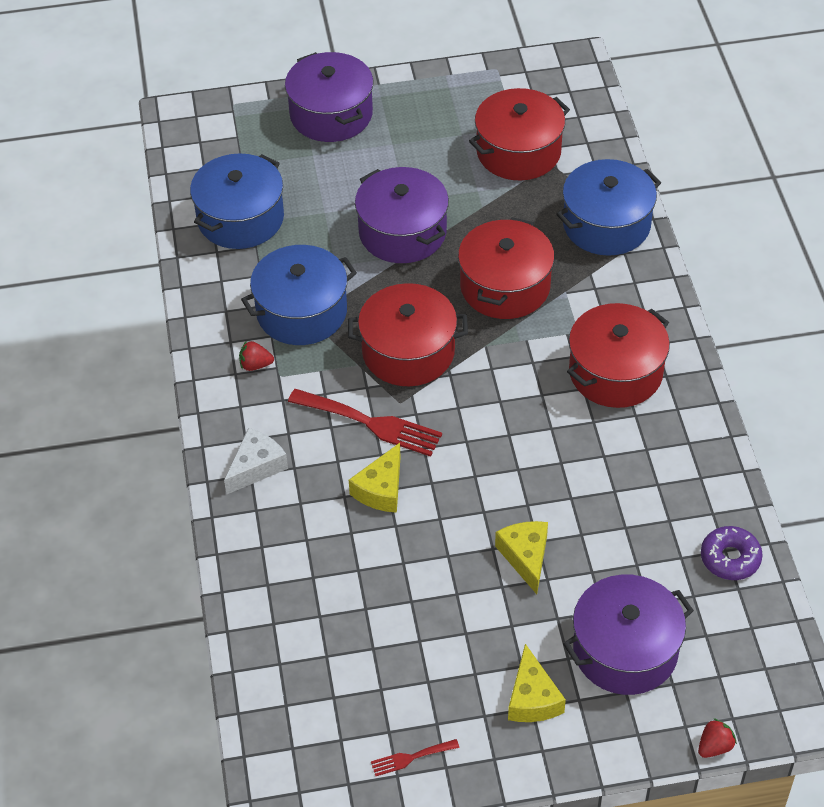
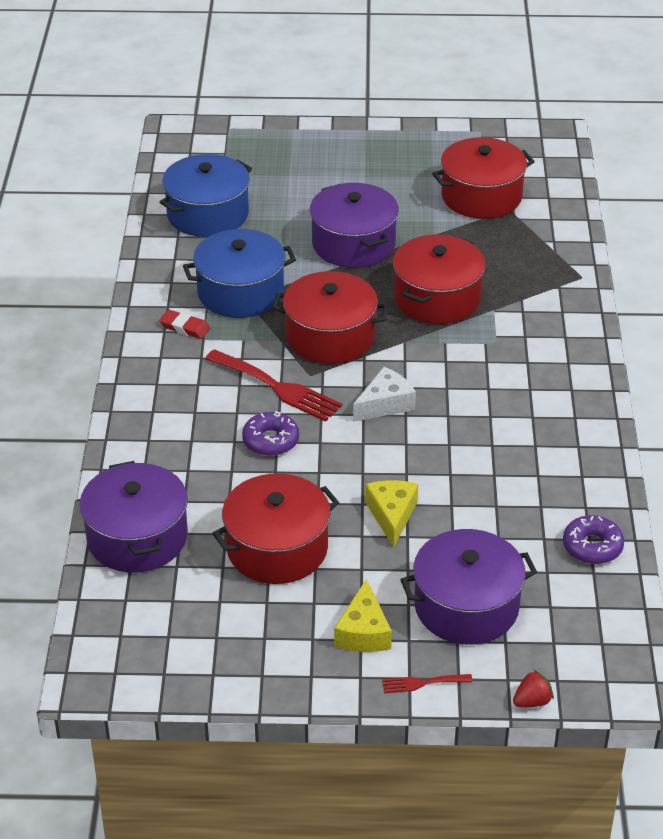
camera: 10 degrees right, 10 degrees down
(255, 365) = (185, 327): red strawberry -> red eraser
(256, 467) = (160, 406): white cheese -> white cheese (385, 404)
(331, 114) = (316, 147): purple pot -> purple pot (137, 537)
(381, 489) = (270, 440): yellow cheese -> purple donut
(410, 758) = (230, 662): red fork -> red fork (422, 683)
(606, 224) = (548, 263): blue pot -> none
(615, 372) = (523, 380): red pot -> red pot (277, 548)

